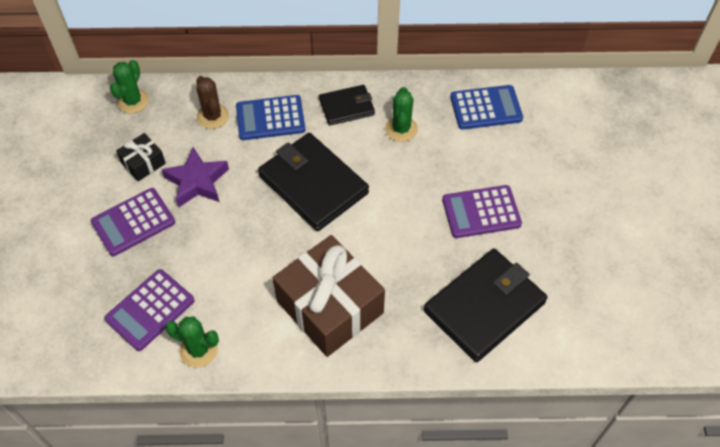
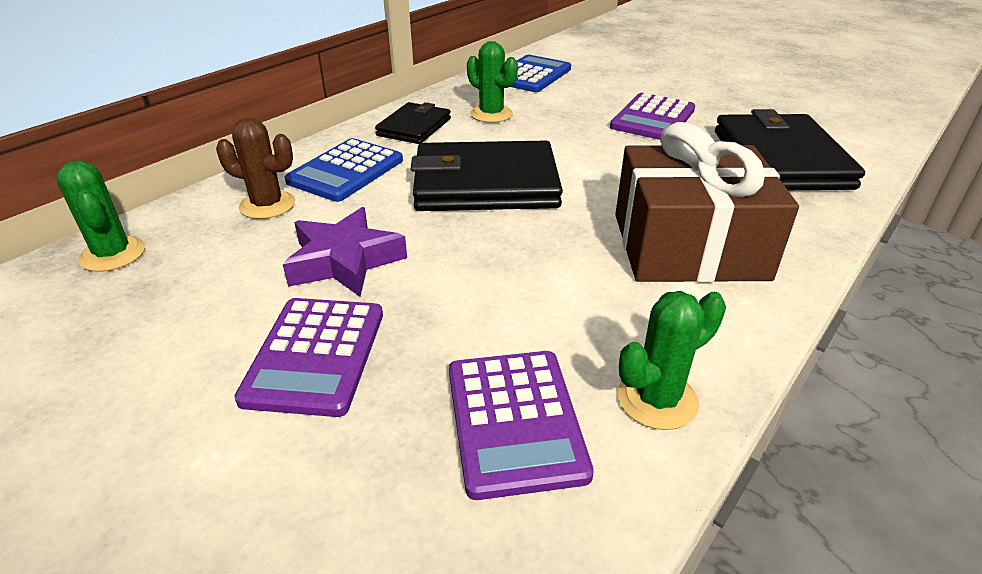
camera: 50 degrees left, 20 degrees down
(143, 163) = (229, 294): black gift -> none

